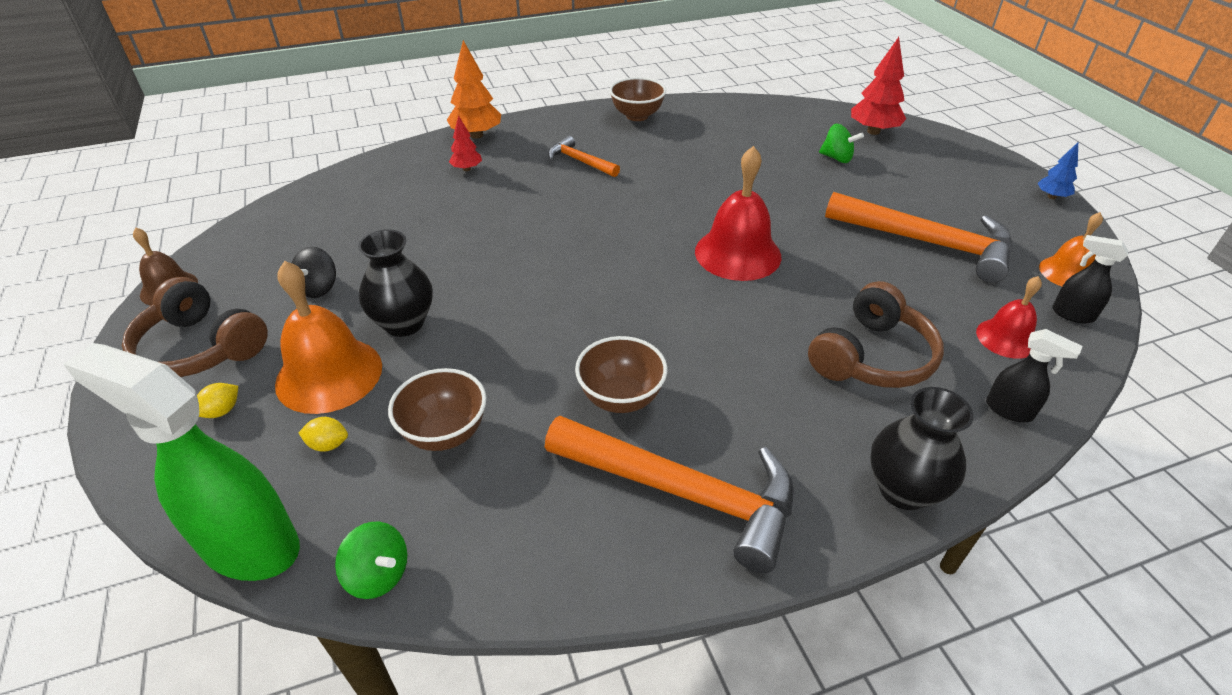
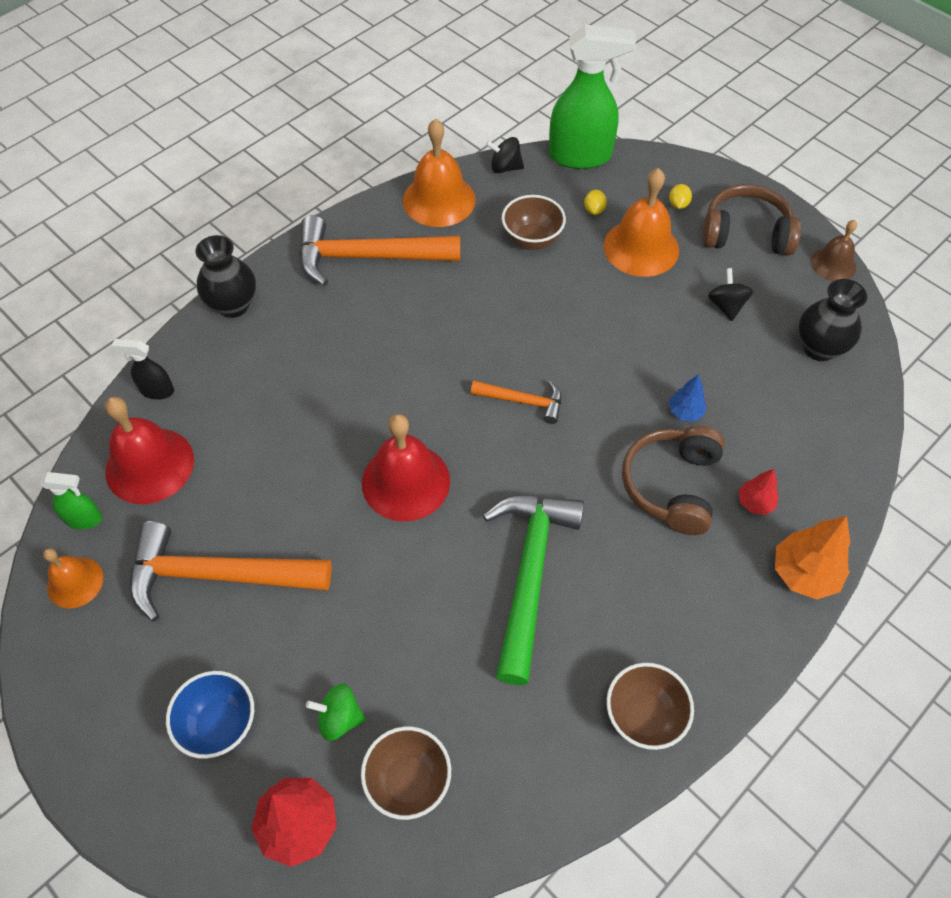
camera: 155 degrees right, 15 degrees up
(328, 444) = (594, 210): yellow lemon -> yellow lemon turned 60 degrees counterclockwise
(378, 574) = (505, 167): green spinning top -> black spinning top
(404, 323) = (631, 301): black vase -> black vase (819, 348)
(524, 553) = (439, 200): none -> orange bell
(580, 161) = (645, 571): orange hammer -> orange hammer (523, 401)
(621, 398) = (436, 301): brown bowl -> brown bowl (408, 781)
(666, 180) = (529, 574): none -> green hammer
(871, 357) = (263, 403): brown headphones -> brown headphones (672, 486)
(925, 175) = (220, 725): none -> blue bowl
(1006, 338) = (149, 465): red bell -> red bell, size x1.70
(1051, 197) = (60, 738): blue tree -> blue tree (685, 412)
(1072, 314) = (84, 519): black spray bottle -> green spray bottle

